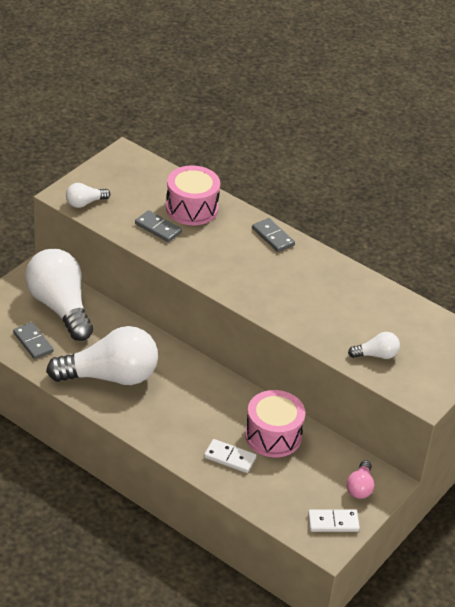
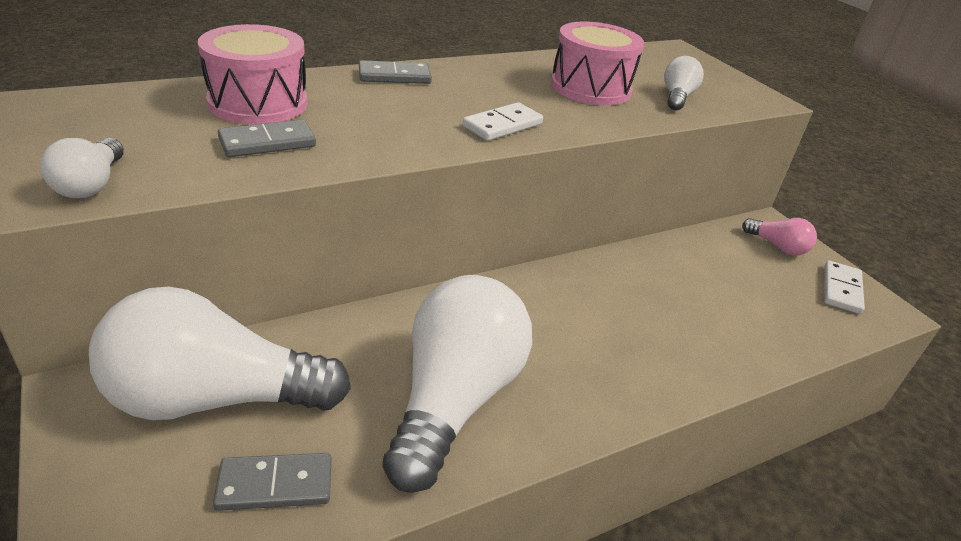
camera: 65 degrees left, 5 degrees down
(229, 458) = (702, 333): white domino -> white domino (502, 125)
(273, 436) = (667, 277): pink drum -> pink drum (590, 88)

